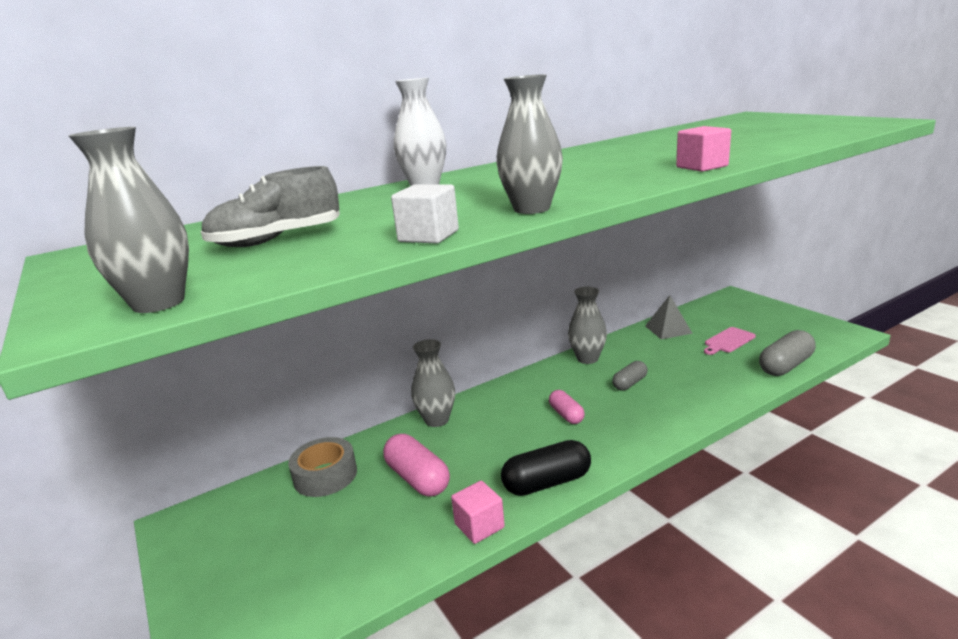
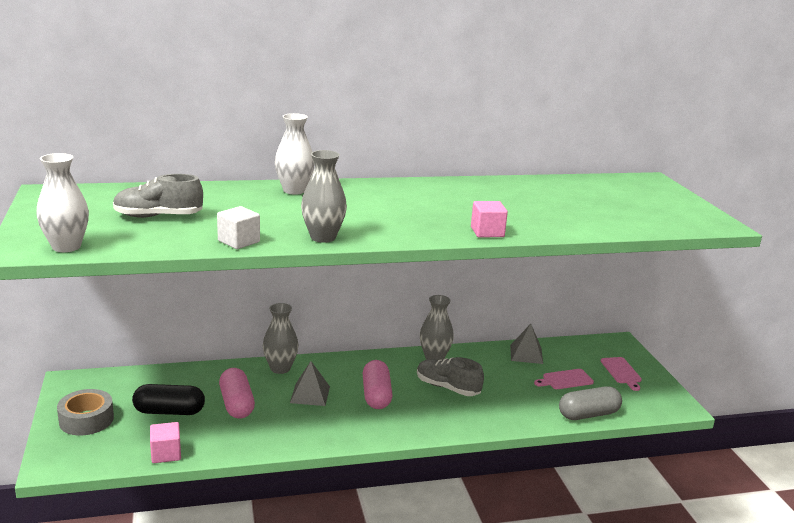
camera: 15 degrees right, 0 degrees up
(158, 303) = (66, 247): grey vase -> white vase
(325, 475) = (178, 382): grey tape -> grey tape (86, 420)
(479, 526) = (253, 446): pink cube -> pink cube (166, 454)
(494, 438) = (310, 394): none -> grey pyramid
(547, 482) = (320, 436): black capsule -> black capsule (169, 411)
(566, 415) = (376, 395): pink capsule -> pink capsule, size x1.62
(629, 383) = (447, 387): grey capsule -> grey shoe
(766, 319) = (621, 372): none -> pink cutting board

